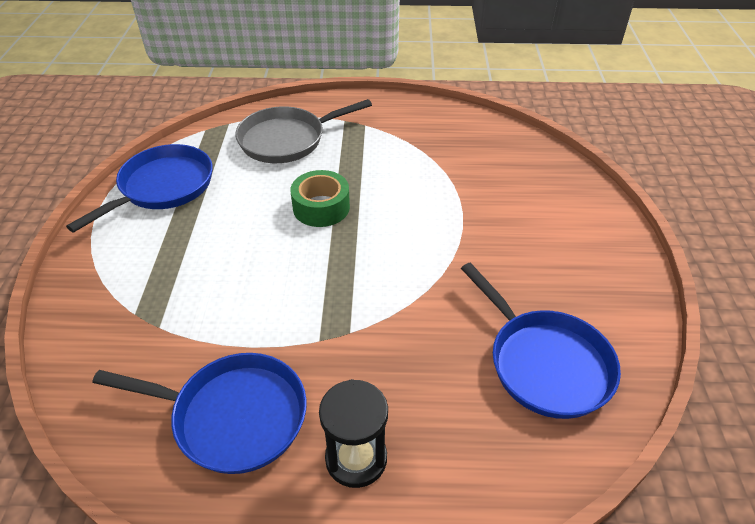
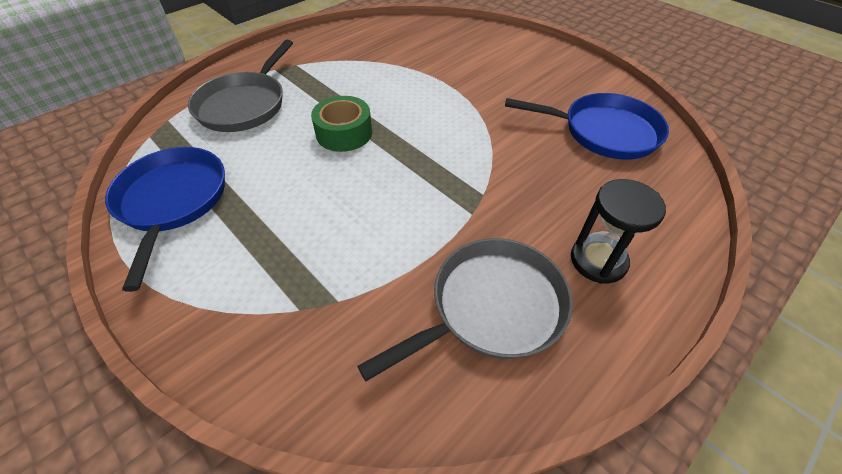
camera: 45 degrees left, 5 degrees up
(233, 416) = (491, 308): blue pan -> grey pan

